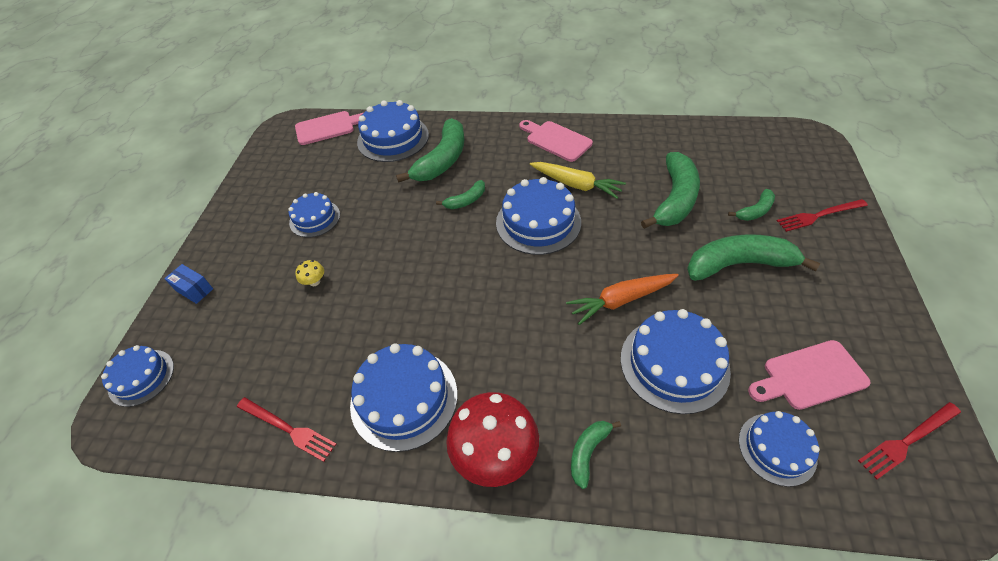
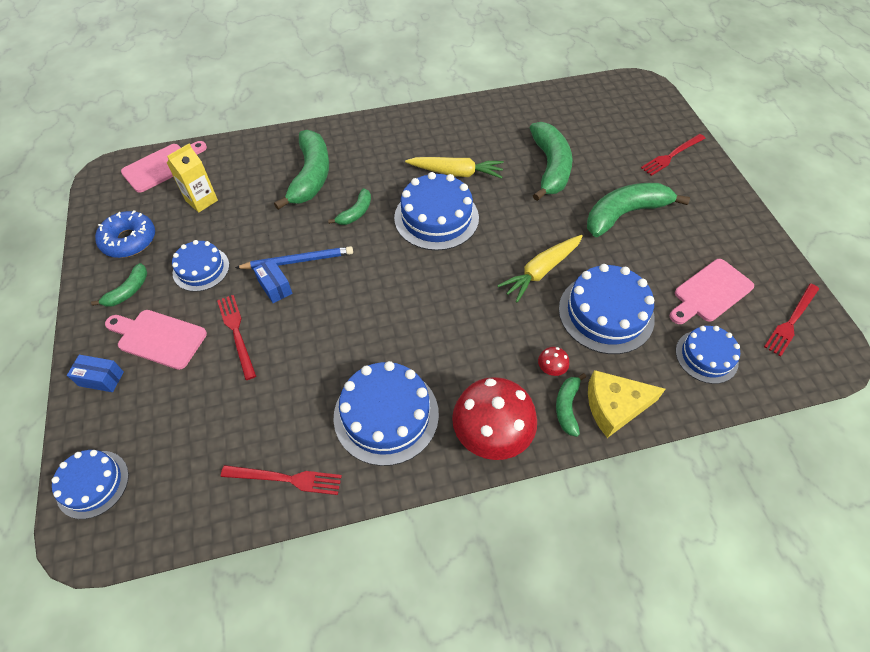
camera: 25 degrees left, 5 degrees up
(273, 181) = (129, 240): none -> blue donut
(314, 281) = (236, 333): yellow mushroom -> red fork
(344, 162) = (201, 200): none -> yellow carton
(365, 250) = (275, 287): none -> blue box
(393, 138) = (244, 163): blue cake -> none
(396, 231) = (298, 260): none -> blue pencil
(556, 140) = (417, 132): pink cutting board -> pink cutting board (158, 338)
(588, 405) = (551, 369): none -> red mushroom
(621, 300) = (541, 271): orange carrot -> yellow carrot
(642, 470) = (614, 406): none -> yellow cheese
(755, 211) = (620, 163): green banana -> green banana (128, 291)

